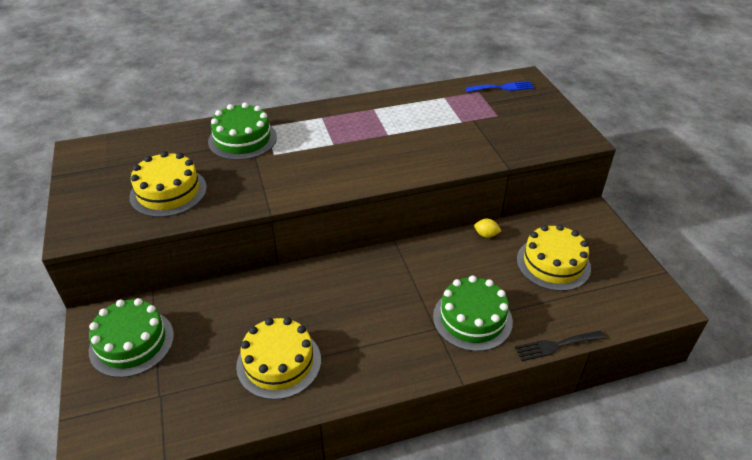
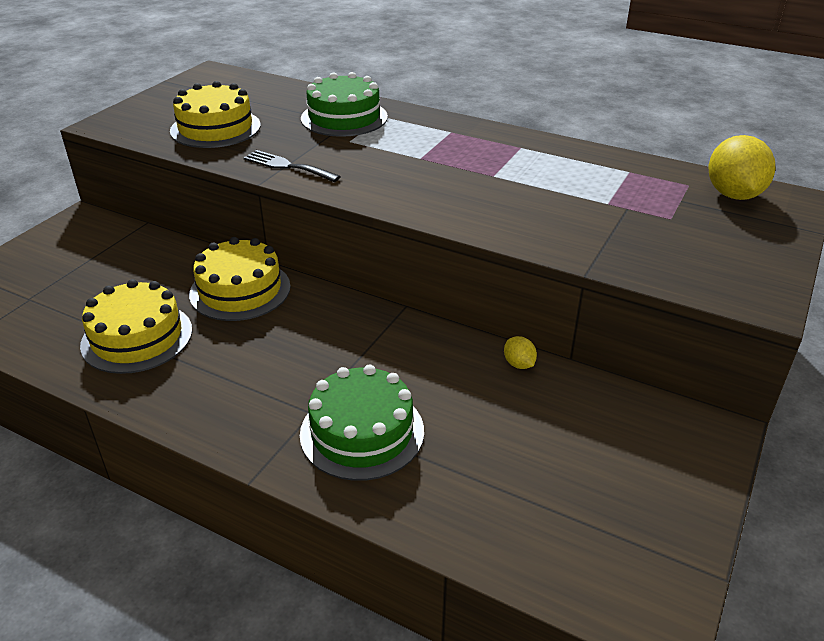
camera: 45 degrees right, 5 degrees down
(132, 342) = (75, 249): green cake -> none
(502, 87) = (733, 195): blue fork -> yellow lemon
(553, 263) = (557, 448): yellow cake -> yellow cake (240, 290)
(556, 345) = (410, 533): black fork -> black fork (287, 166)

